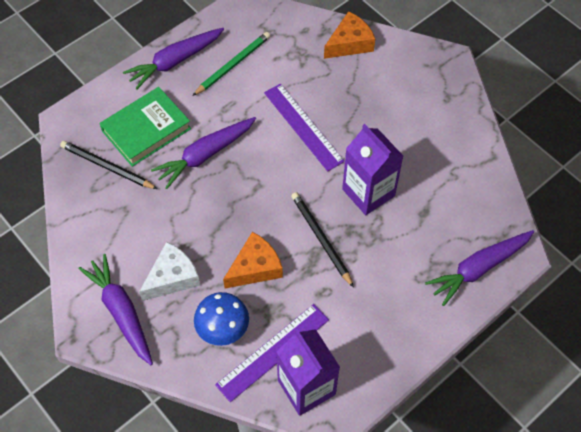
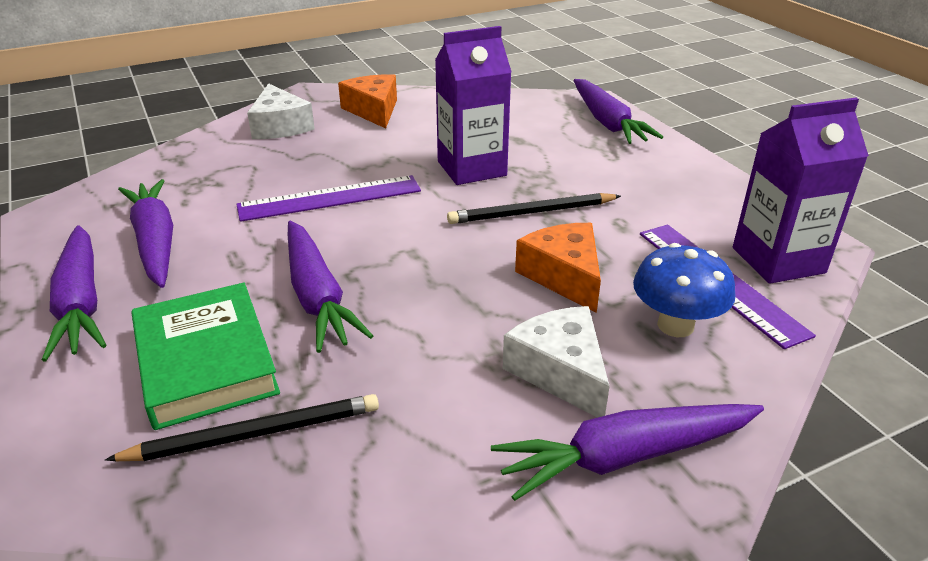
camera: 75 degrees left, 25 degrees down
(107, 167) = (255, 433): black pencil -> black pencil turned 150 degrees counterclockwise
(233, 65) = (155, 242): green pencil -> purple carrot
(349, 43) = (219, 145): orange cheese -> orange cheese (373, 110)
(388, 64) = (280, 126): none -> white cheese

